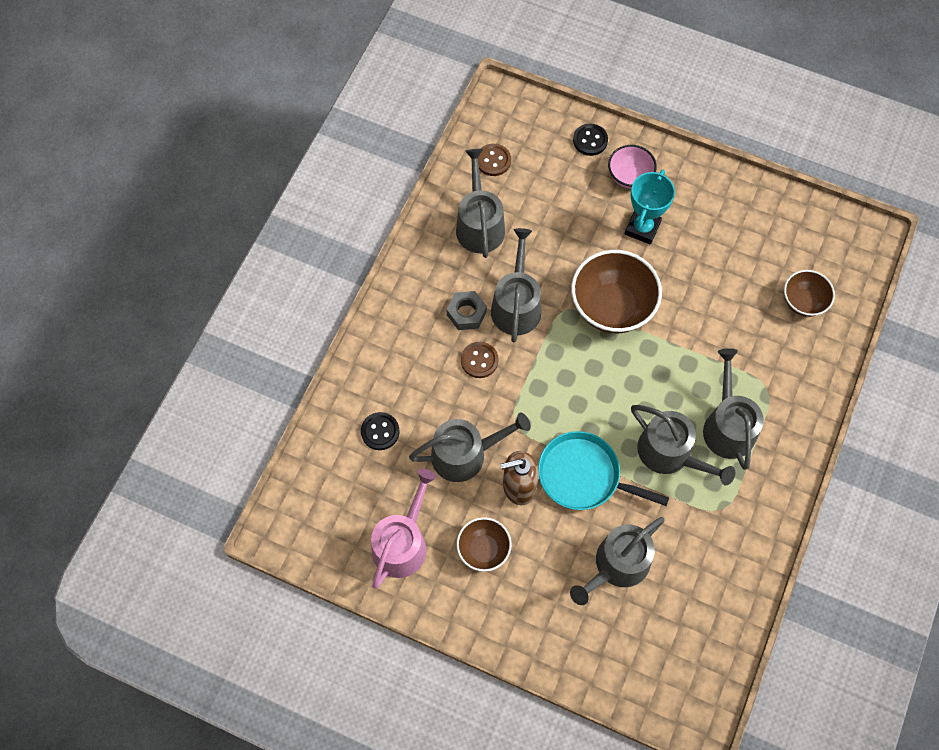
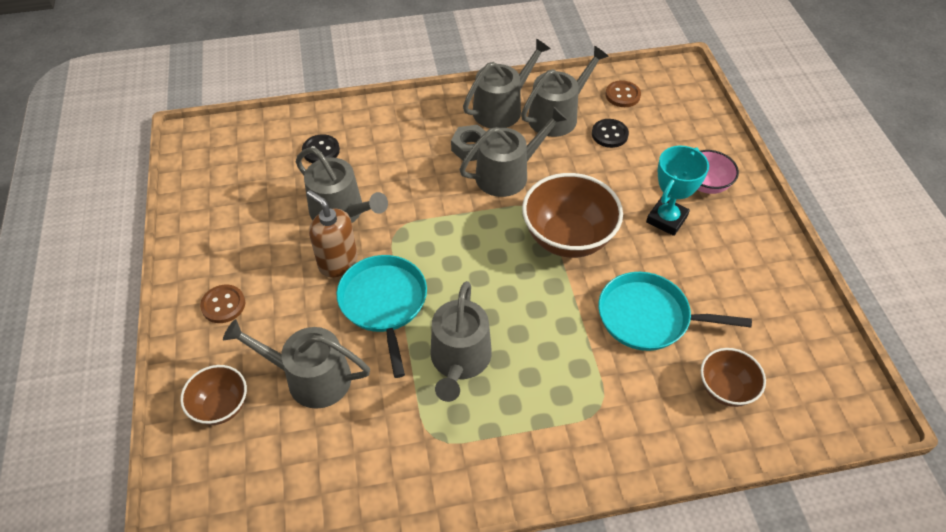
camera: 55 degrees right, 15 degrees down
(402, 543) = (231, 213): pink watering can -> none
(479, 360) = (435, 177): brown button -> brown button (223, 305)
(483, 549) = (260, 269): brown bowl -> brown bowl (221, 406)
(590, 140) = (709, 142): black button -> black button (609, 134)
(642, 228) = (666, 219): turquoise trophy -> turquoise trophy turned 45 degrees counterclockwise
(717, 305) = (648, 317): none -> turquoise pan
(727, 426) = (529, 394): grey watering can -> grey watering can (502, 108)

